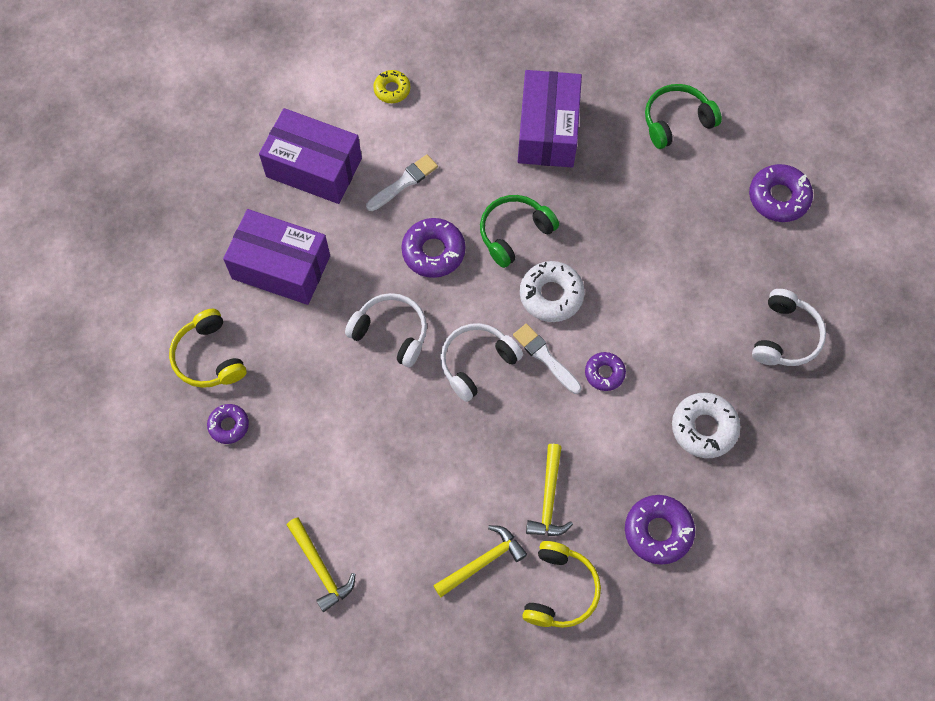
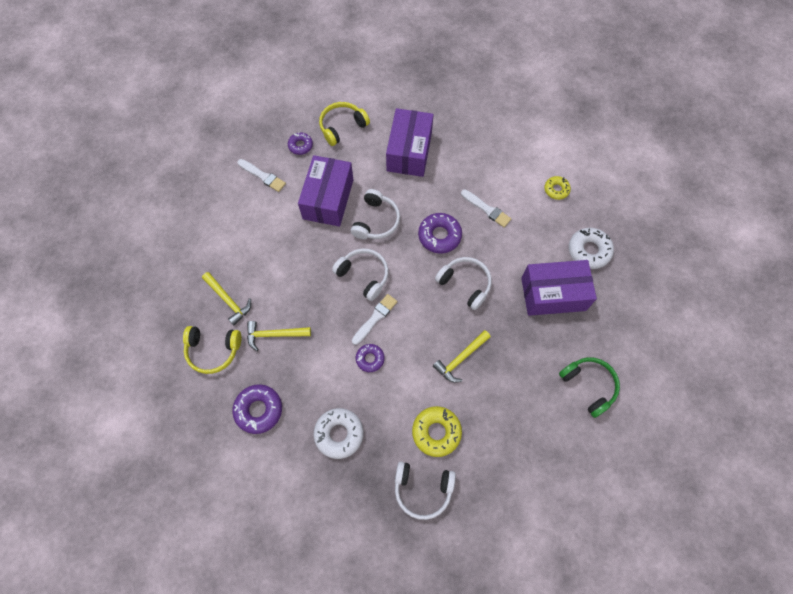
camera: 80 degrees right, 0 degrees up
(272, 490) = (263, 176): none -> white brush
(314, 168) = (484, 156): purple box -> purple box (328, 199)
(320, 568) = (217, 210): yellow hammer -> yellow hammer (461, 359)
(514, 233) = (465, 284): green headphones -> white headphones
(551, 295) = (423, 315): white donut -> white donut (589, 251)
(715, 307) = (436, 432): none -> yellow donut
(778, 197) = (542, 474): purple donut -> none

